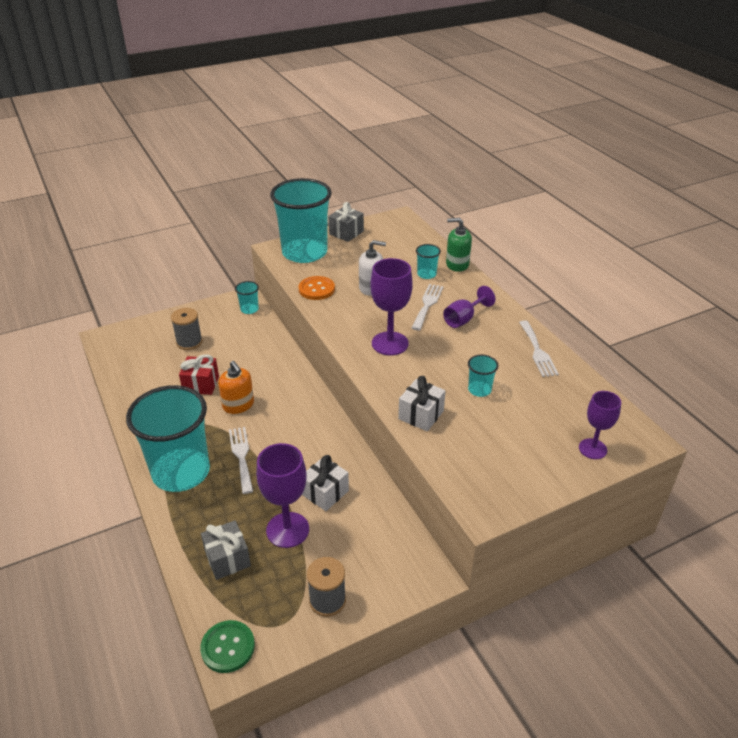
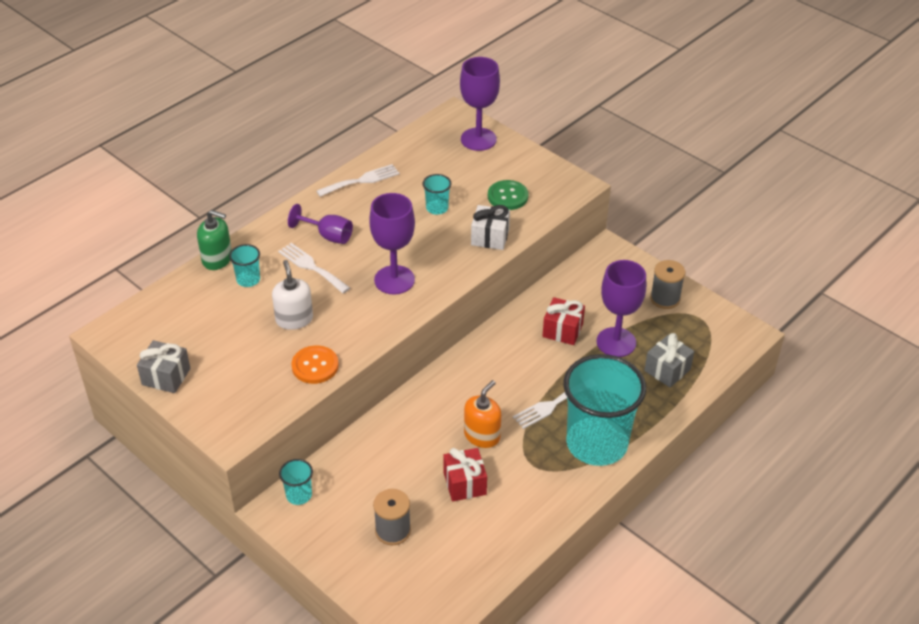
camera: 110 degrees left, 5 degrees up
(228, 647) = (738, 341): green button -> green button (507, 196)
(304, 252) = (232, 404): turquoise cup -> none
(325, 493) = (562, 330): white gift -> red gift
(427, 305) = (311, 267): white fork -> white fork turned 45 degrees clockwise
(457, 264) = (217, 259): green soap dispenser -> green soap dispenser turned 60 degrees counterclockwise
(592, 449) = (478, 139): purple goblet -> purple goblet, size x1.56

